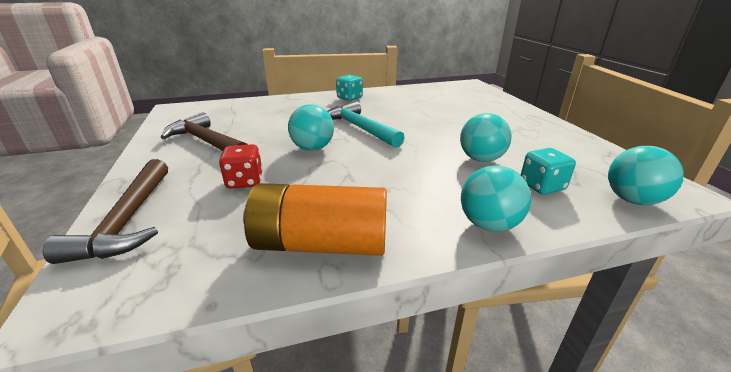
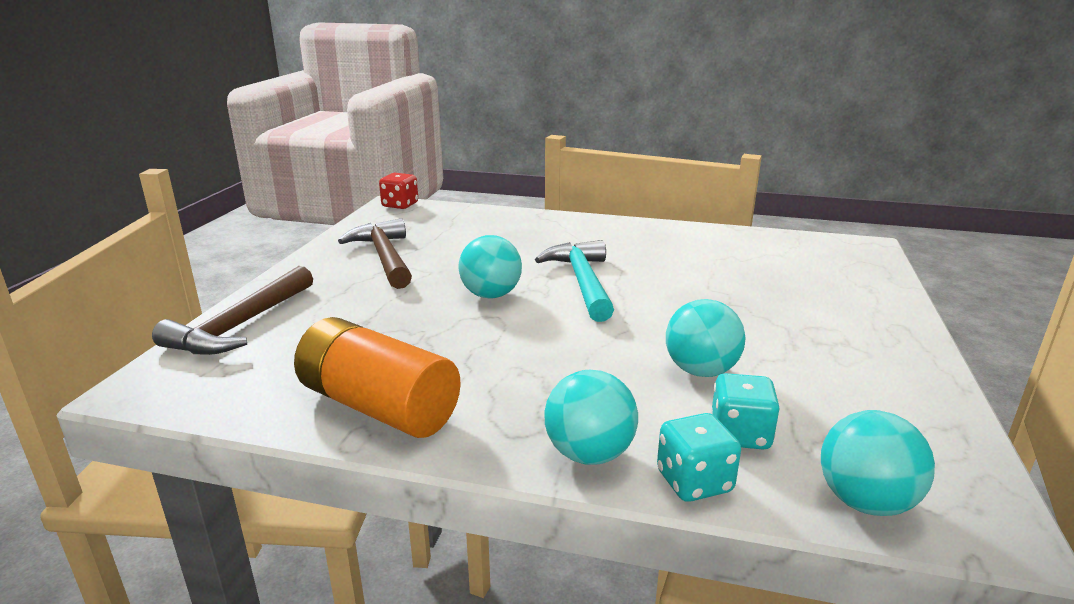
camera: 30 degrees right, 5 degrees down
(244, 181) = (376, 316): red dice -> red dice (400, 205)
(349, 98) = (623, 232): turquoise dice -> turquoise dice (694, 482)

